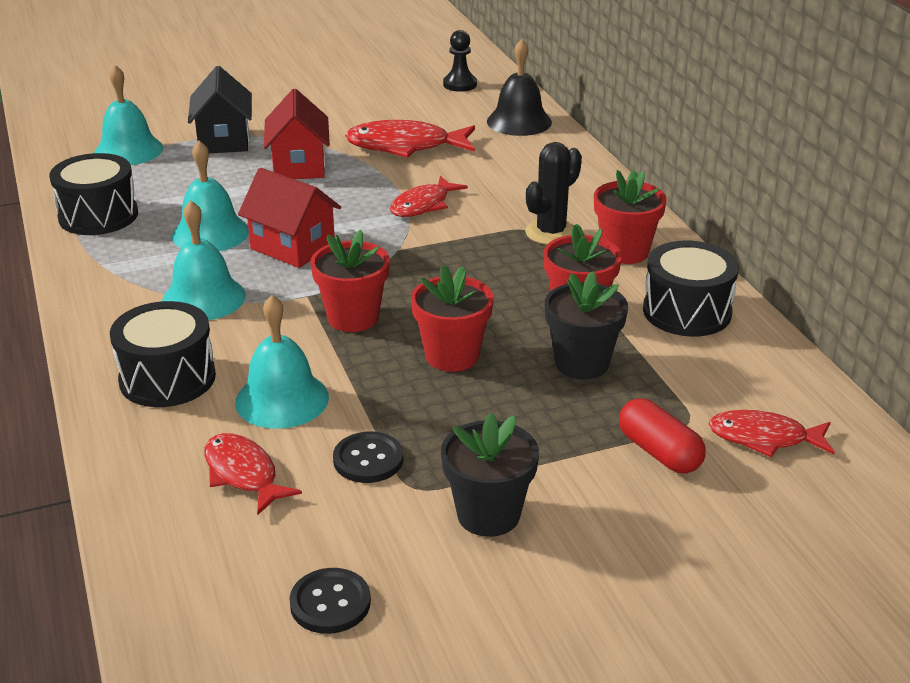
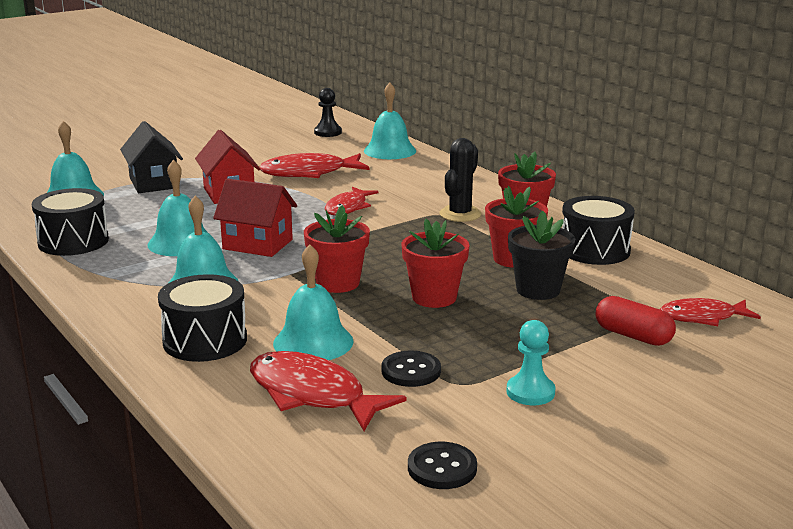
camera: 15 degrees left, 10 degrees down
(243, 474) = (312, 394): red fish -> red fish, size x1.54
(488, 515) = (530, 392): black flower pot -> turquoise pawn
(519, 121) = (390, 150): black bell -> turquoise bell

